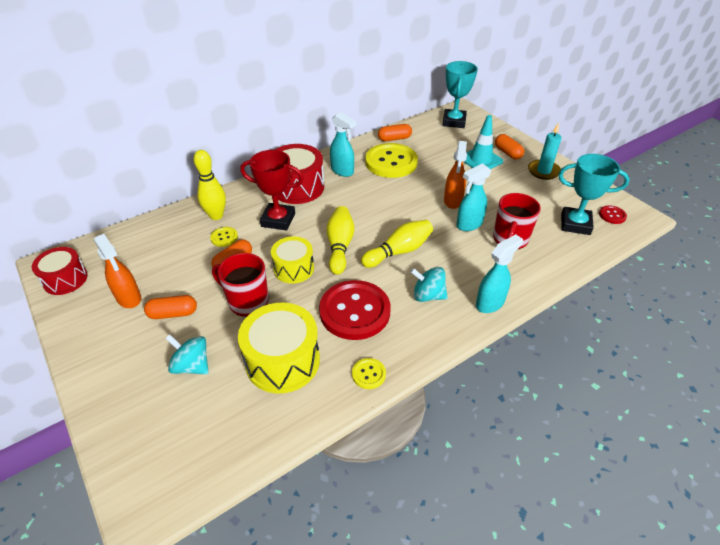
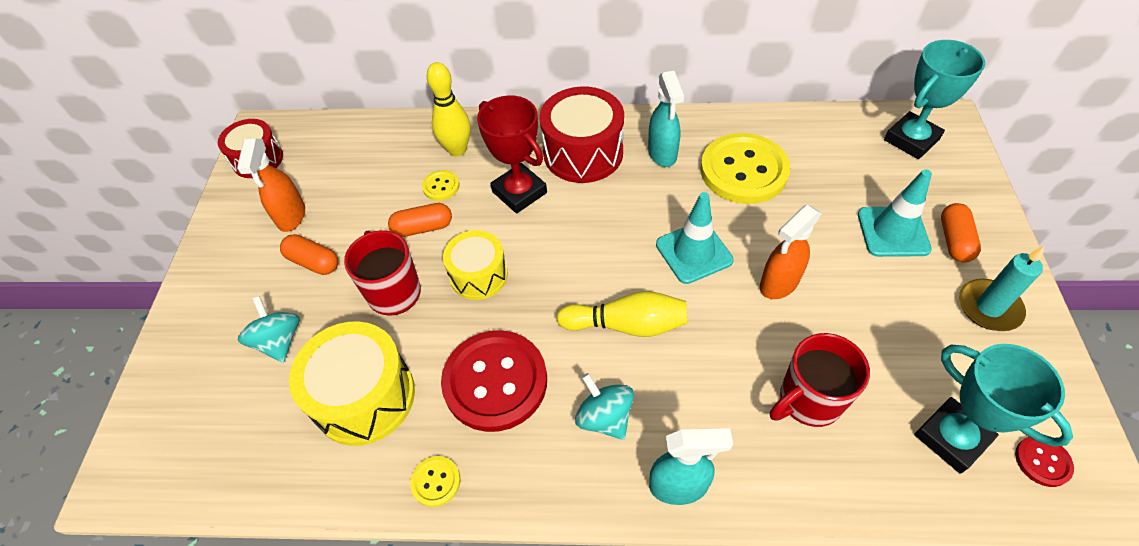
camera: 40 degrees right, 10 degrees up
(340, 246) = (559, 273): yellow bowling pin -> none
(394, 139) = (784, 131): orange capsule -> none
(401, 206) = (694, 252): none -> turquoise traffic cone
(469, 224) = (766, 338): turquoise spray bottle -> none

